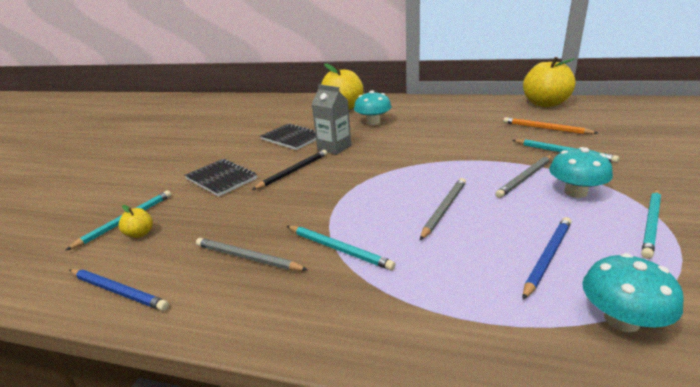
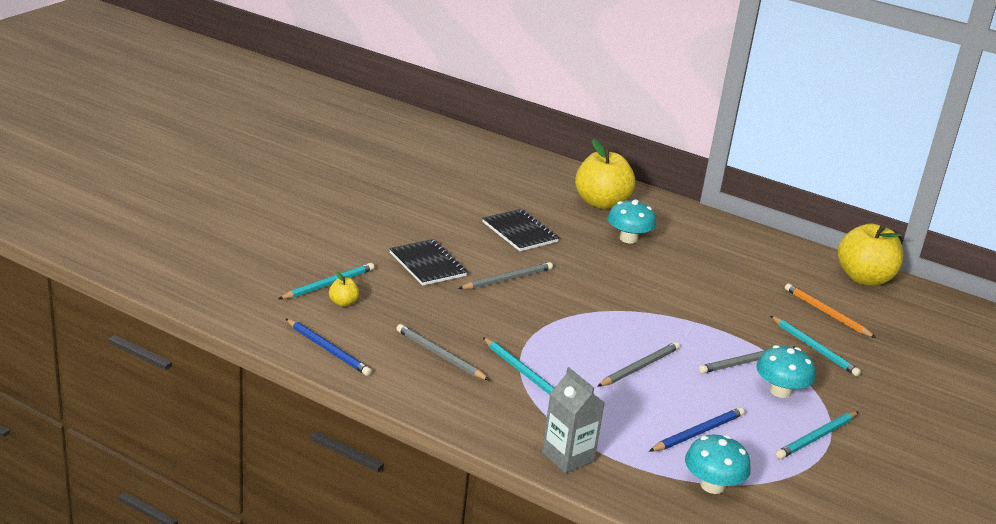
camera: 10 degrees right, 0 degrees up
(293, 171) = (507, 279): black pencil -> grey pencil
(334, 147) = (564, 262): grey carton -> grey carton (568, 457)

